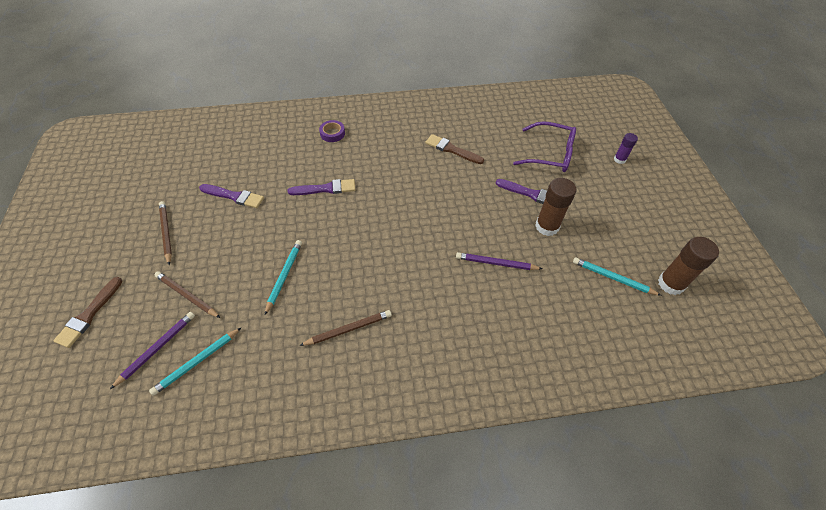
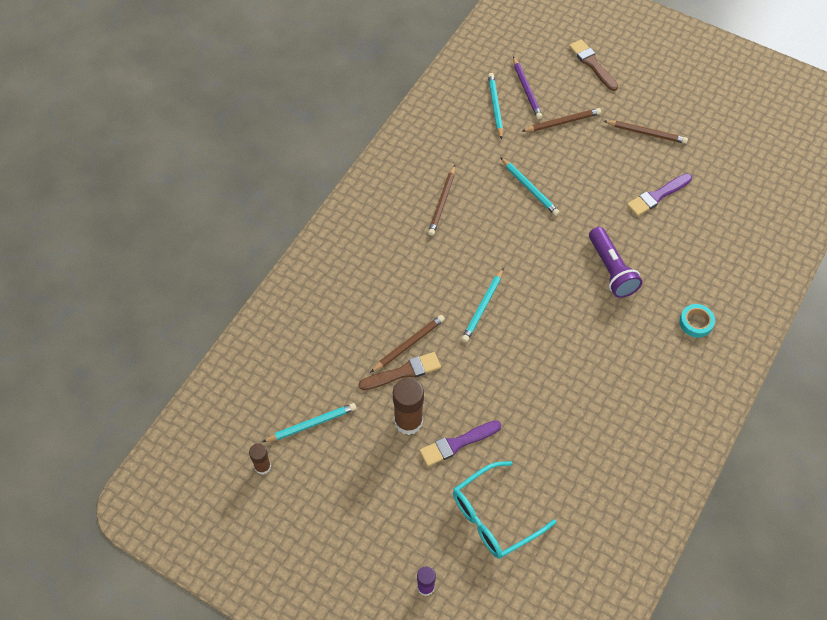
camera: 130 degrees right, 5 degrees up
(325, 189) = (611, 270): purple brush -> purple flashlight
(332, 133) = (696, 322): purple tape -> turquoise tape
(423, 240) = (483, 307): none -> turquoise pencil
(452, 149) = (581, 420): brown brush -> brown brush (403, 372)
(496, 263) = (408, 344): purple pencil -> brown pencil
(550, 154) = (494, 517): purple glasses -> turquoise glasses
(671, 284) = (262, 466): brown glue stick -> brown glue stick, size x0.57

